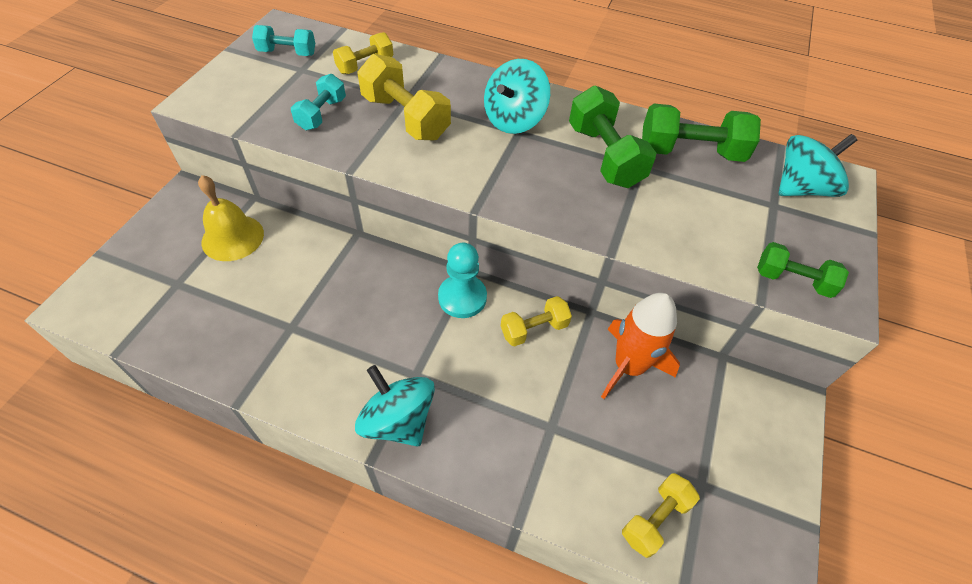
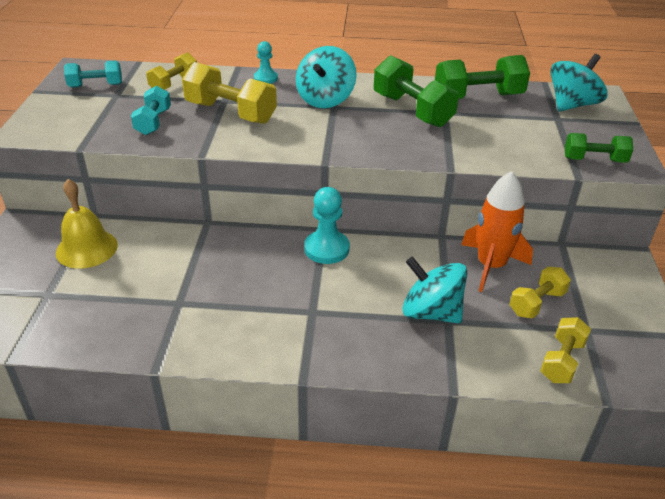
camera: 15 degrees left, 15 degrees down
(398, 420) = (313, 346): turquoise spinning top -> turquoise spinning top (431, 312)
(463, 77) = (265, 78): none -> turquoise pawn
(534, 329) = (400, 258): yellow dumbbell -> yellow dumbbell (536, 303)

